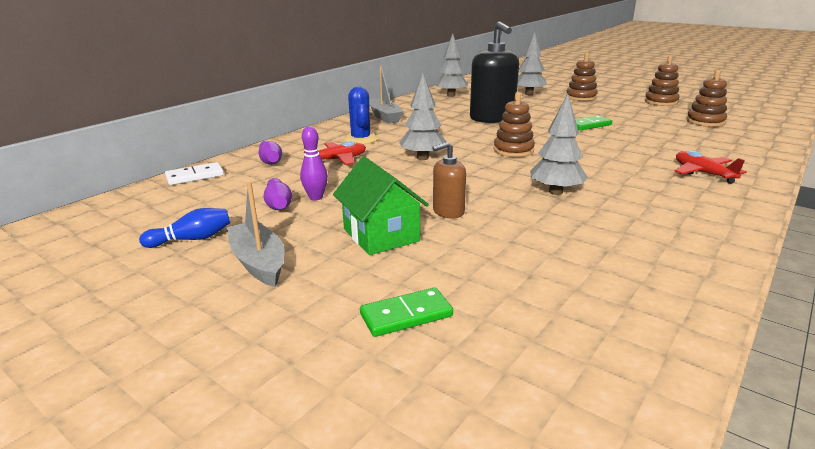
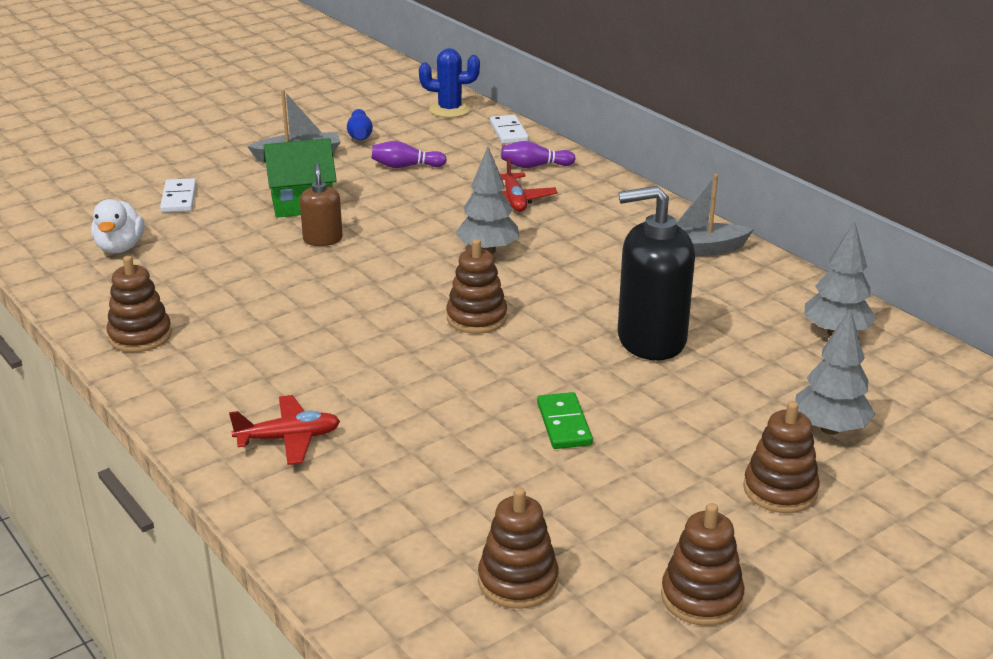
camera: 105 degrees right, 5 degrees up
(316, 197) = (408, 183): purple bowling pin -> none
(361, 139) = (589, 221): blue cactus -> blue cactus (450, 110)
(406, 315) = (179, 198): green domino -> white domino
(556, 192) = (320, 309): grey tree -> none
(559, 318) = (120, 248): none -> white duck
(687, 250) = (140, 336): none -> brown stacking toy

